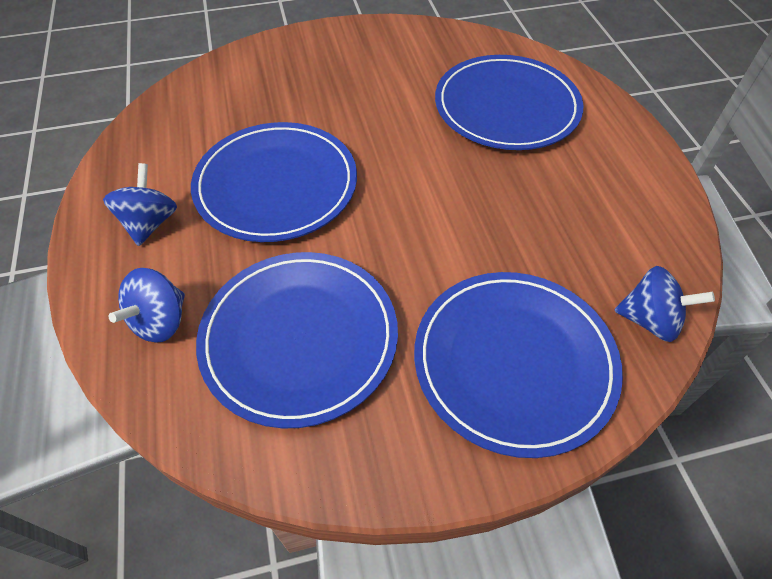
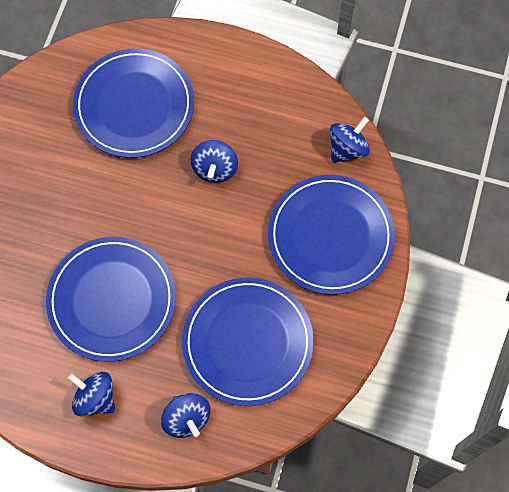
camera: 60 degrees left, 15 degrees up
(498, 200) = (215, 169): none -> blue spinning top

